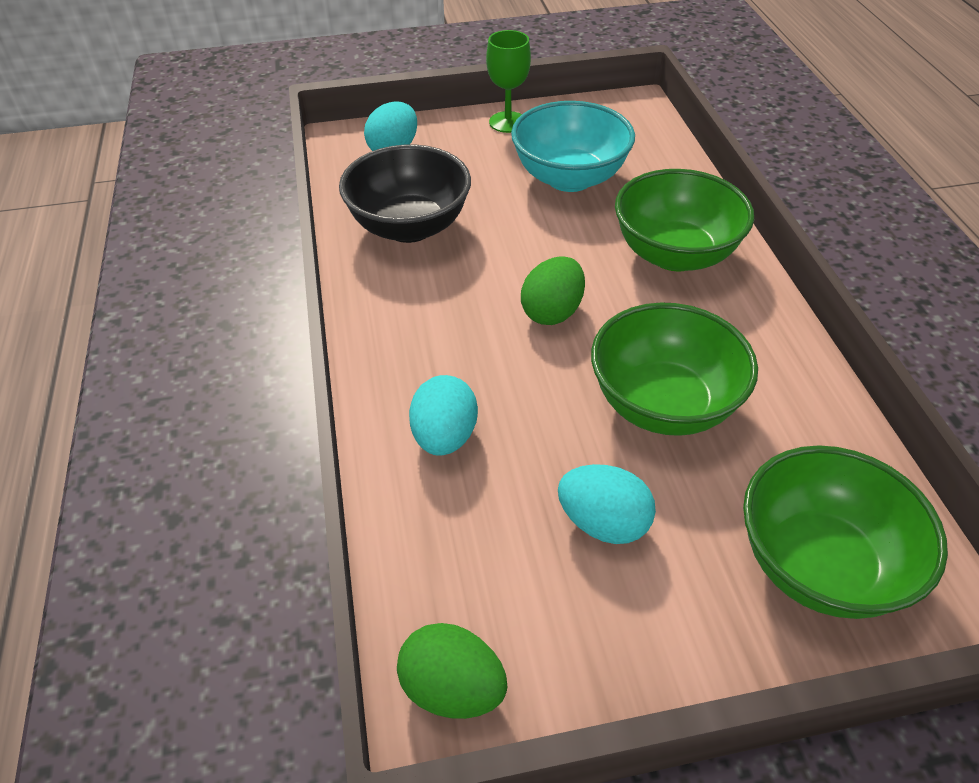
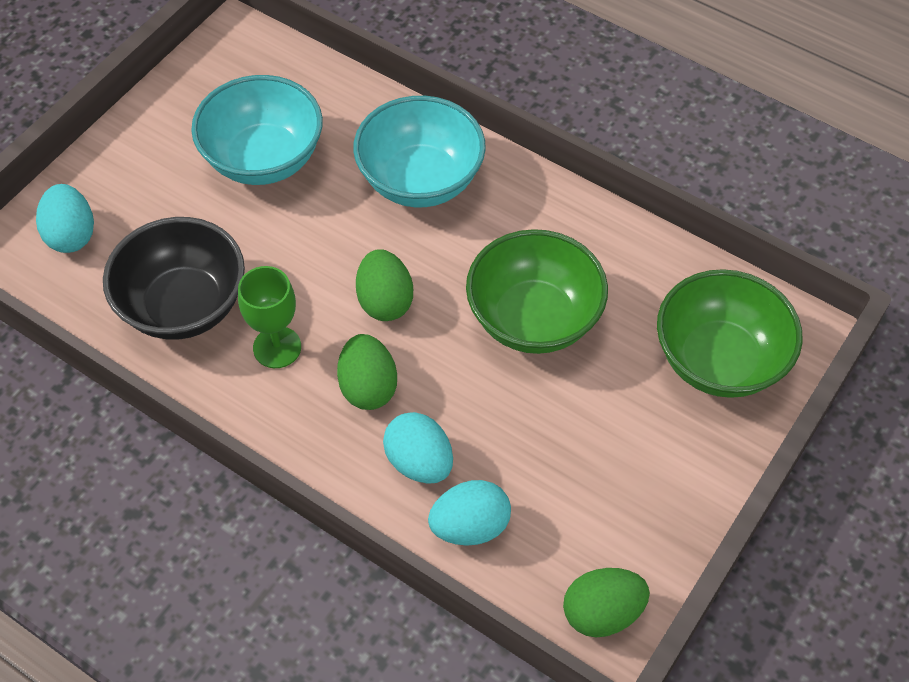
camera: 45 degrees left, 10 degrees up
(470, 358) = (368, 387): none -> green egg
(508, 122) = (143, 131): green goblet -> green goblet (277, 347)
(603, 523) = (580, 437): turquoise egg -> turquoise egg (470, 526)
(674, 254) = (420, 180): green bowl -> turquoise bowl

